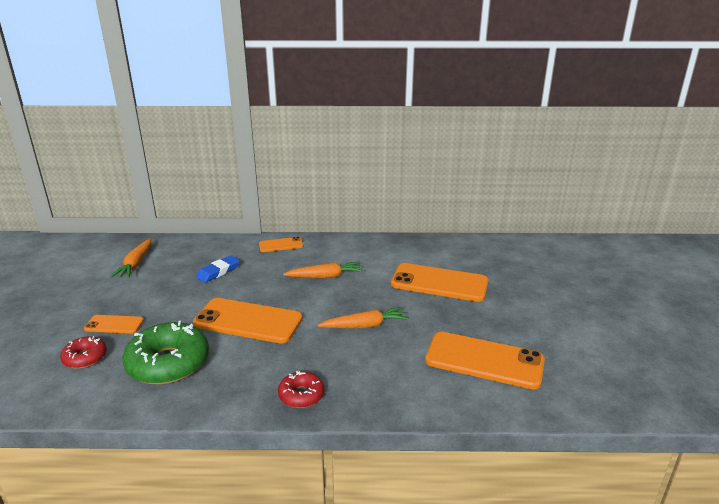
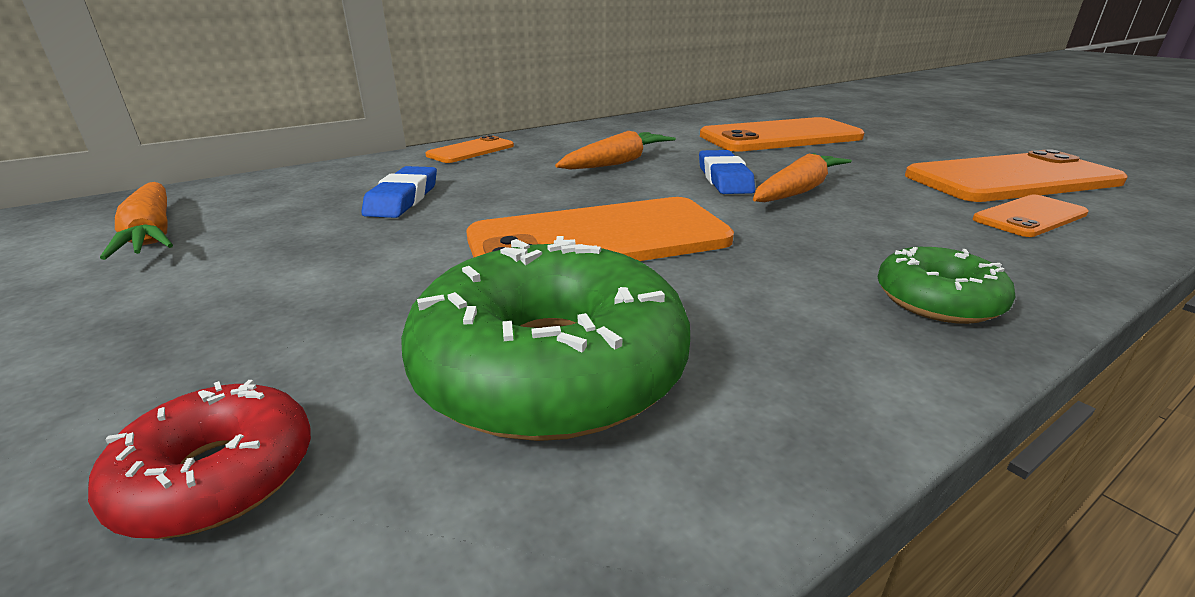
camera: 35 degrees left, 0 degrees up
(114, 324) = (234, 352): orange phone -> orange phone (1029, 217)
(301, 395) = (937, 300): red donut -> green donut
(350, 305) = (724, 179): none -> blue eraser

